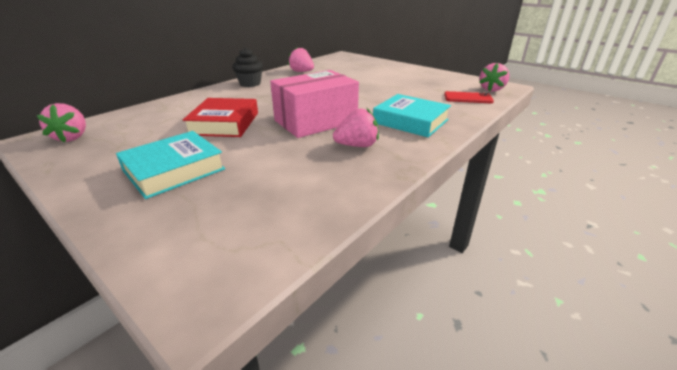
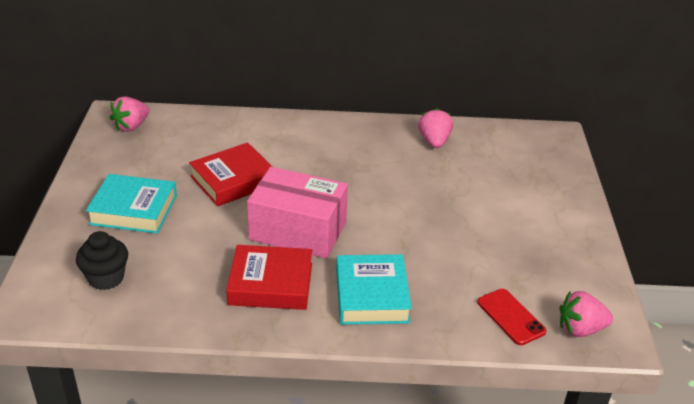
camera: 50 degrees right, 5 degrees up
(250, 84) = (346, 131): black cupcake -> black cupcake (106, 278)
(357, 145) = (270, 284): pink strawberry -> red book

